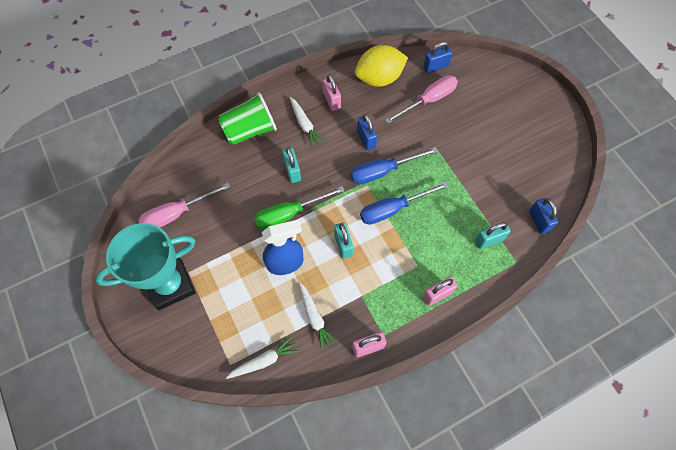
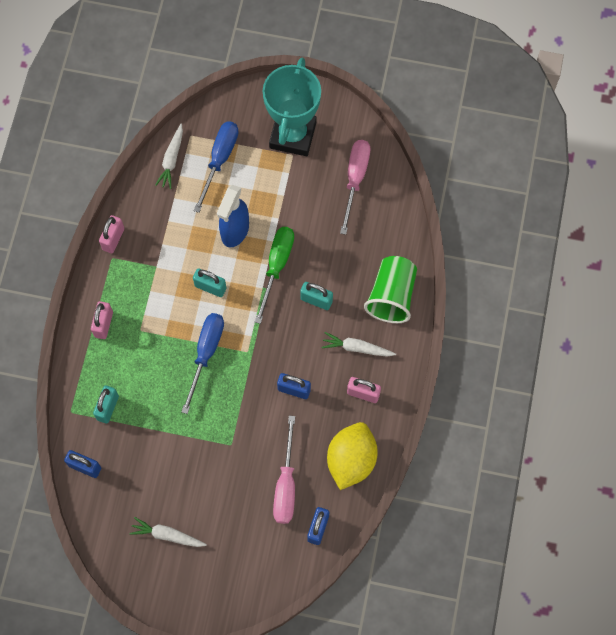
camera: 130 degrees right, 5 degrees up
(314, 317) = (171, 219): white carrot -> white carrot (167, 535)
(383, 171) = (248, 376): blue screwdriver -> blue screwdriver (219, 160)

